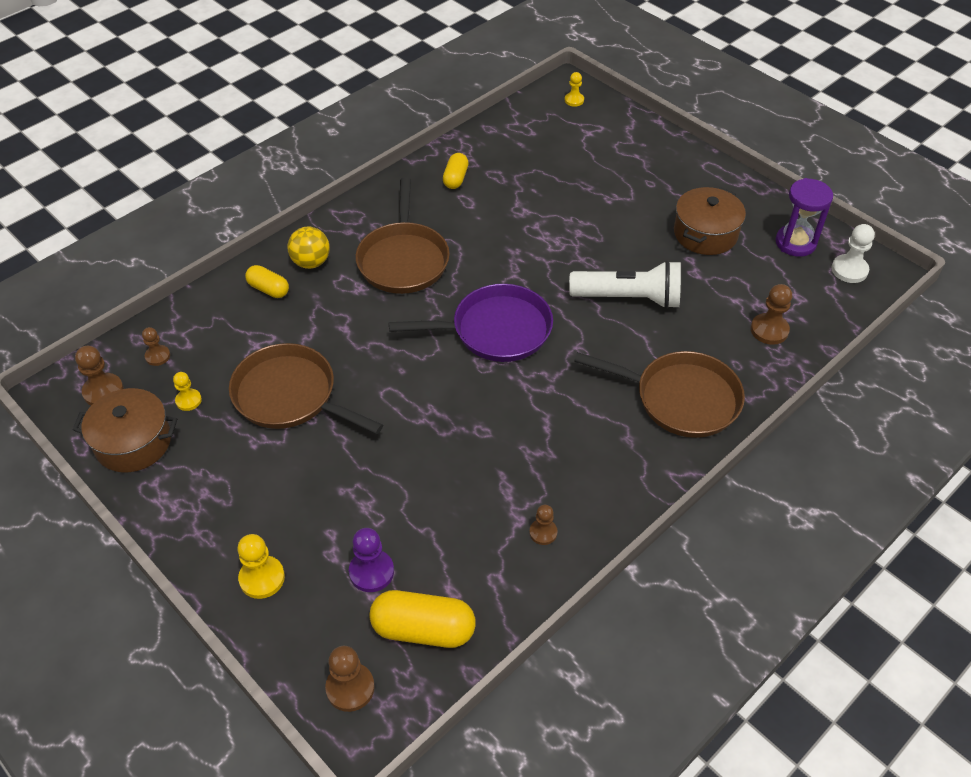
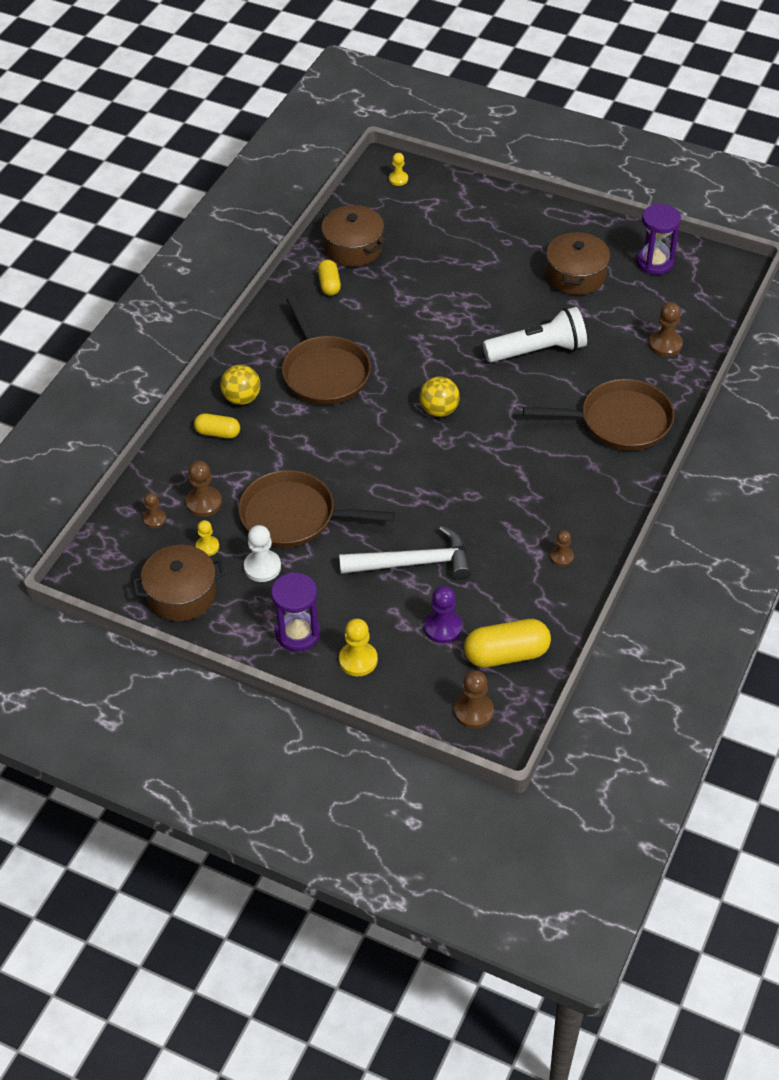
camera: 20 degrees left, 0 degrees up
(103, 391) = (126, 562): brown pawn -> brown pawn (204, 503)
(219, 525) = (298, 633): none -> purple hourglass
(380, 486) = (413, 563): none -> white hammer
(495, 330) = (439, 410): purple pan -> yellow ball
(497, 151) = (353, 247): none -> brown pot
(849, 270) = (708, 274): white pawn -> white pawn (262, 567)

